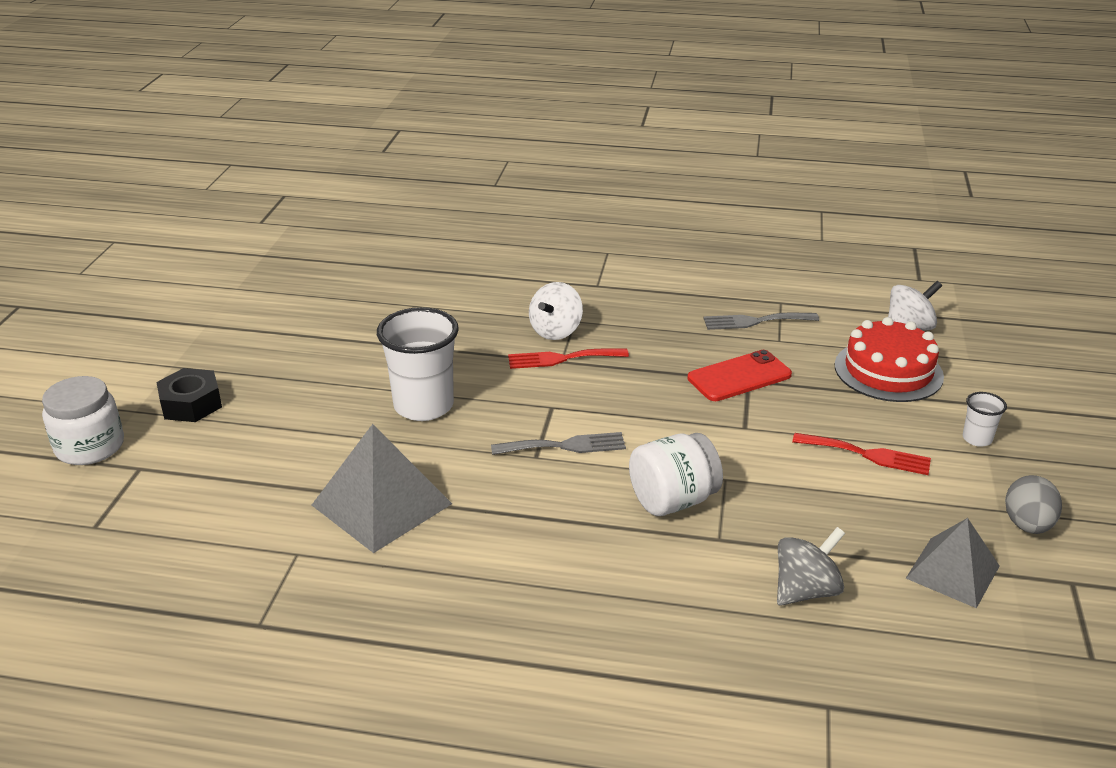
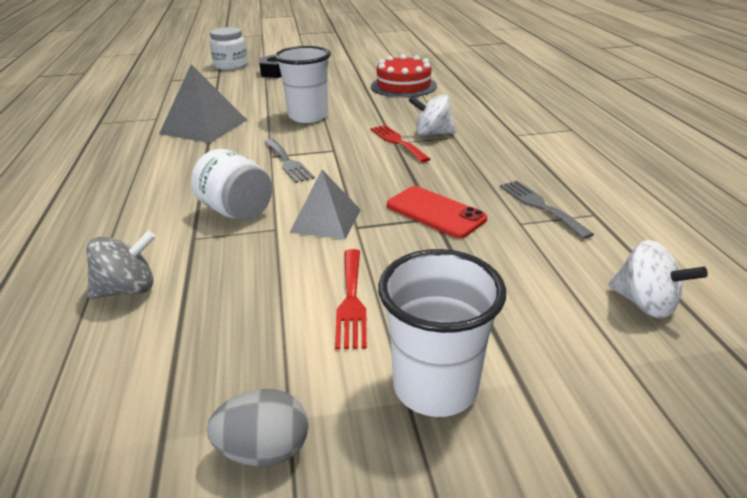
camera: 70 degrees right, 0 degrees up
(805, 590) = (128, 289): grey spinning top -> grey spinning top turned 60 degrees counterclockwise
(888, 371) = (529, 298): red cake -> red cake (403, 86)
(953, 572) = (162, 384): grey pyramid -> grey pyramid (326, 220)
(977, 439) = (435, 386): white cup -> white cup, size x2.14

